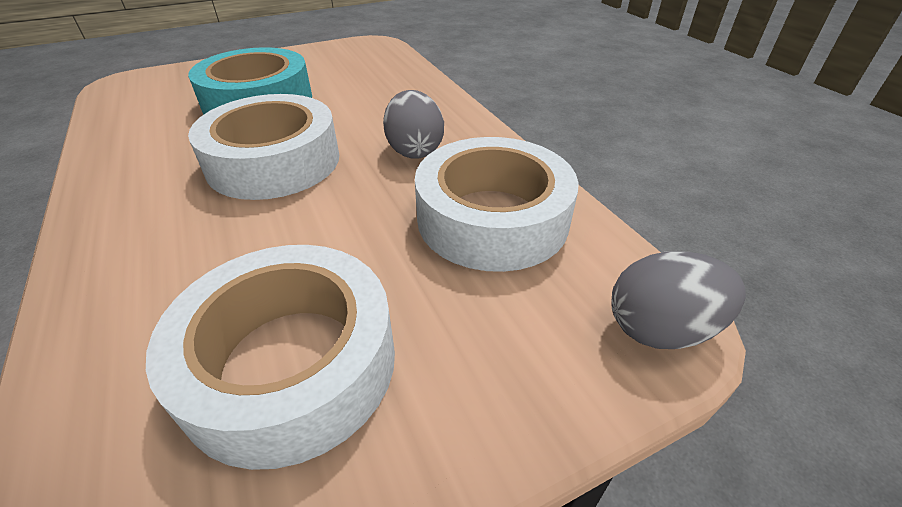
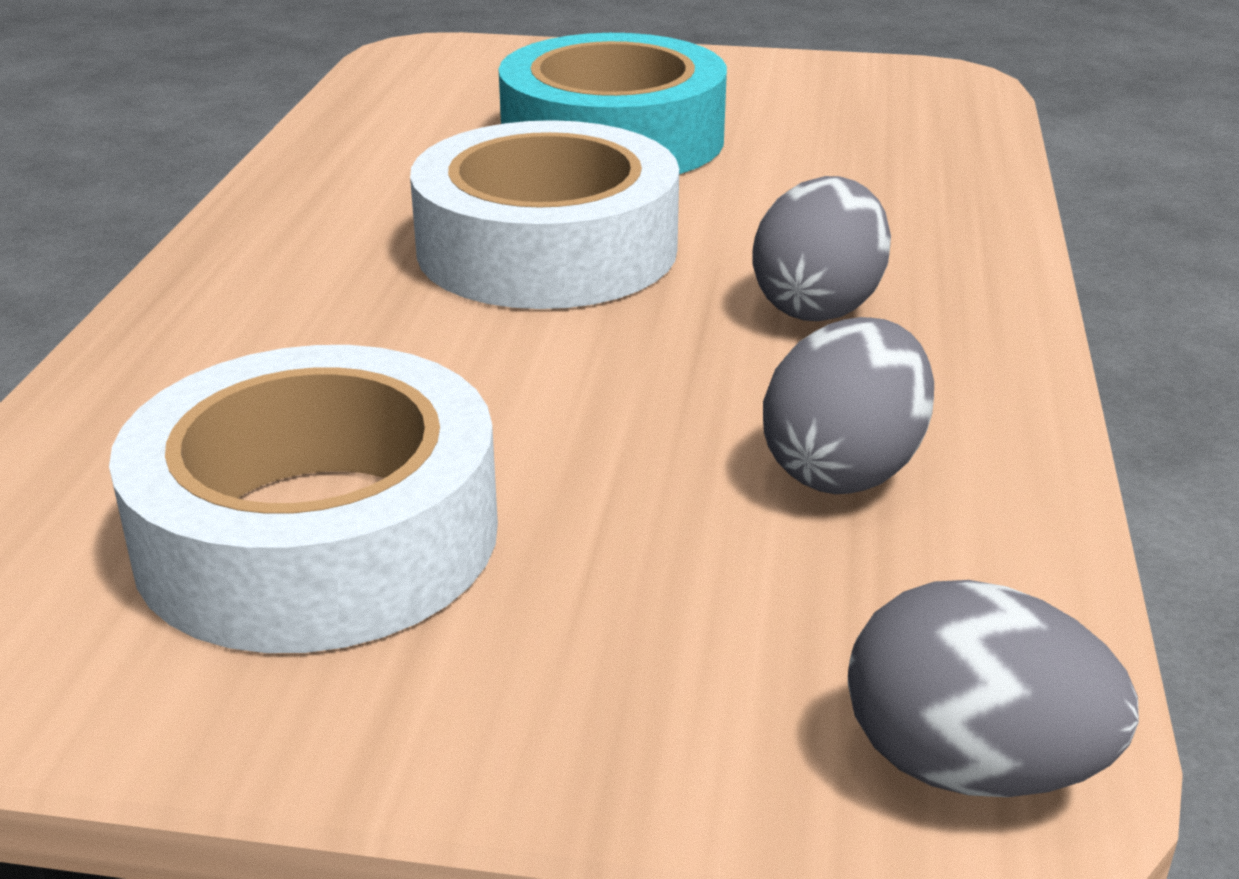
camera: 35 degrees right, 10 degrees down
(492, 218) = (844, 470): white tape -> grey egg

